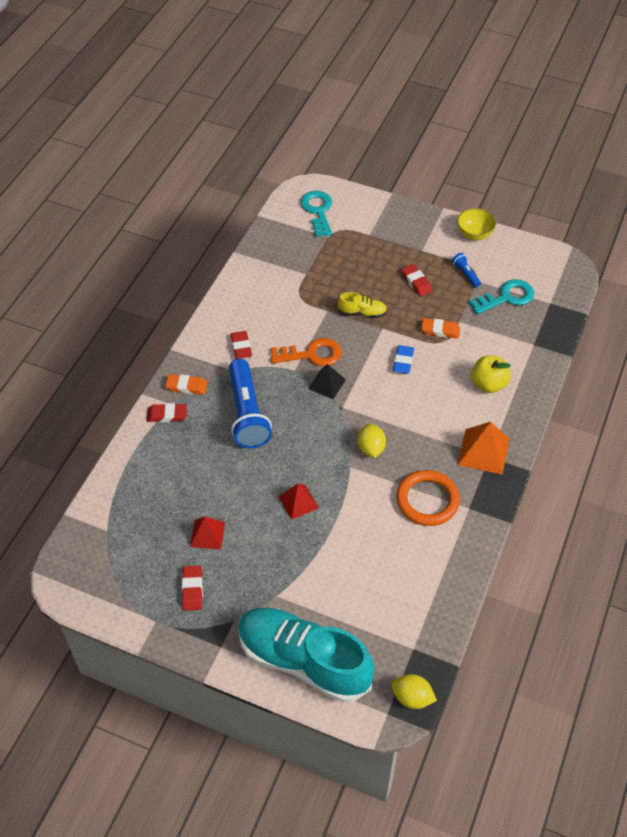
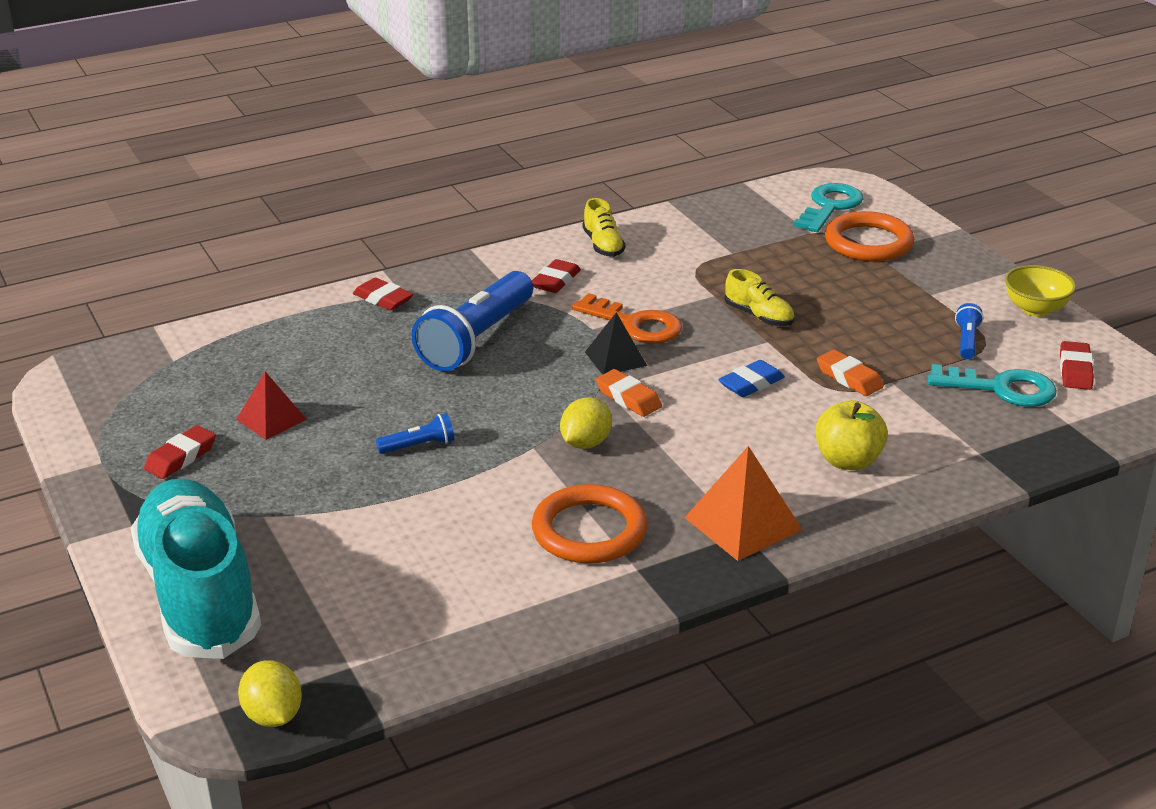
camera: 40 degrees right, 20 degrees down
(187, 386) = (441, 286): orange eraser -> orange eraser (628, 398)
(237, 306) = (603, 245): none -> yellow shoe
(298, 502) = (419, 446): red pyramid -> blue flashlight
(361, 228) = (868, 242): none -> orange ring
(416, 282) = (878, 319): red eraser -> red eraser (1075, 370)

